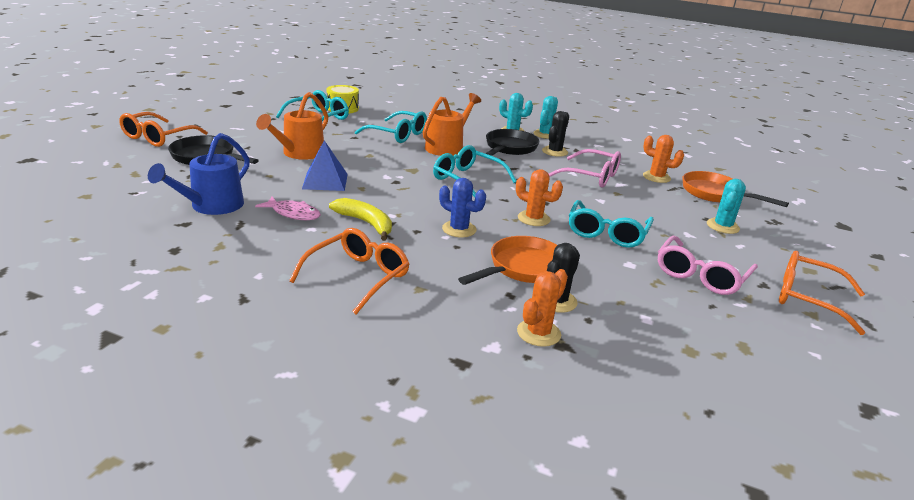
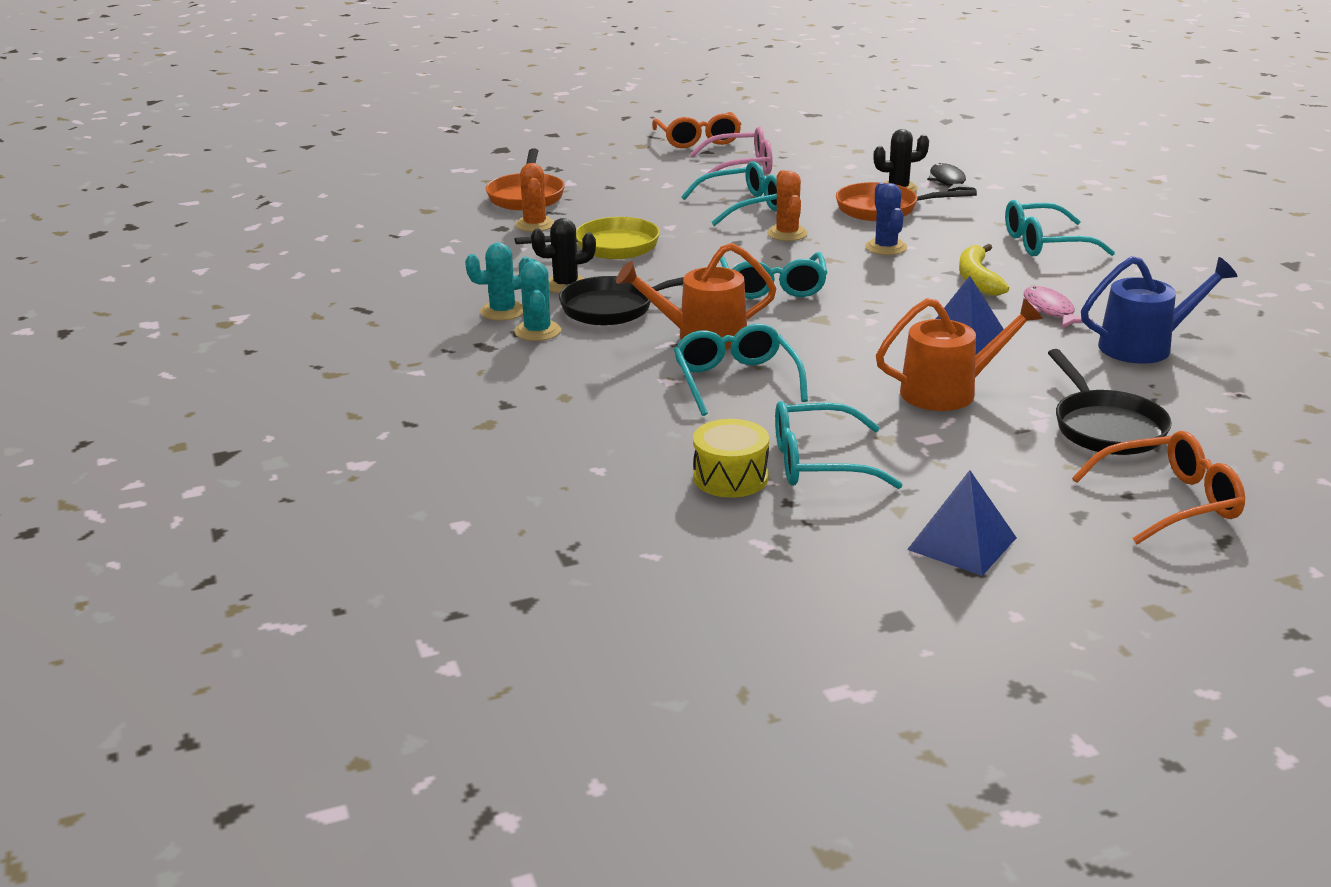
camera: 130 degrees left, 0 degrees up
(236, 110) = (962, 543): none -> blue pyramid
(358, 277) = (1045, 243): orange glasses -> turquoise glasses
(538, 333) = (948, 182): orange cactus -> black fish
(591, 176) = (610, 247): pink glasses -> yellow pan
(722, 226) = (615, 179): turquoise cactus -> none

